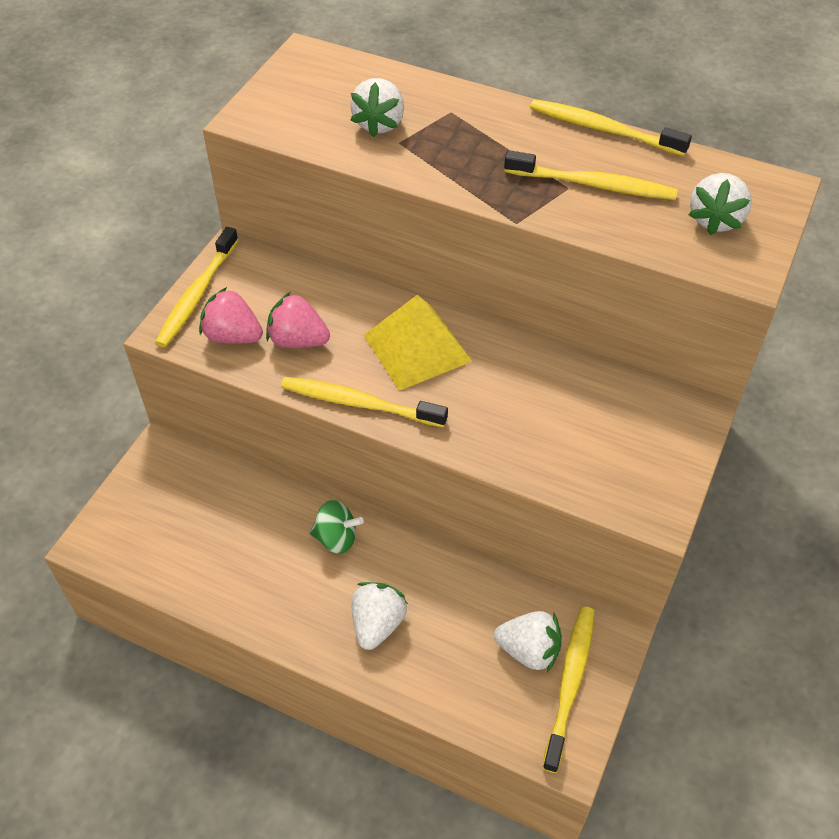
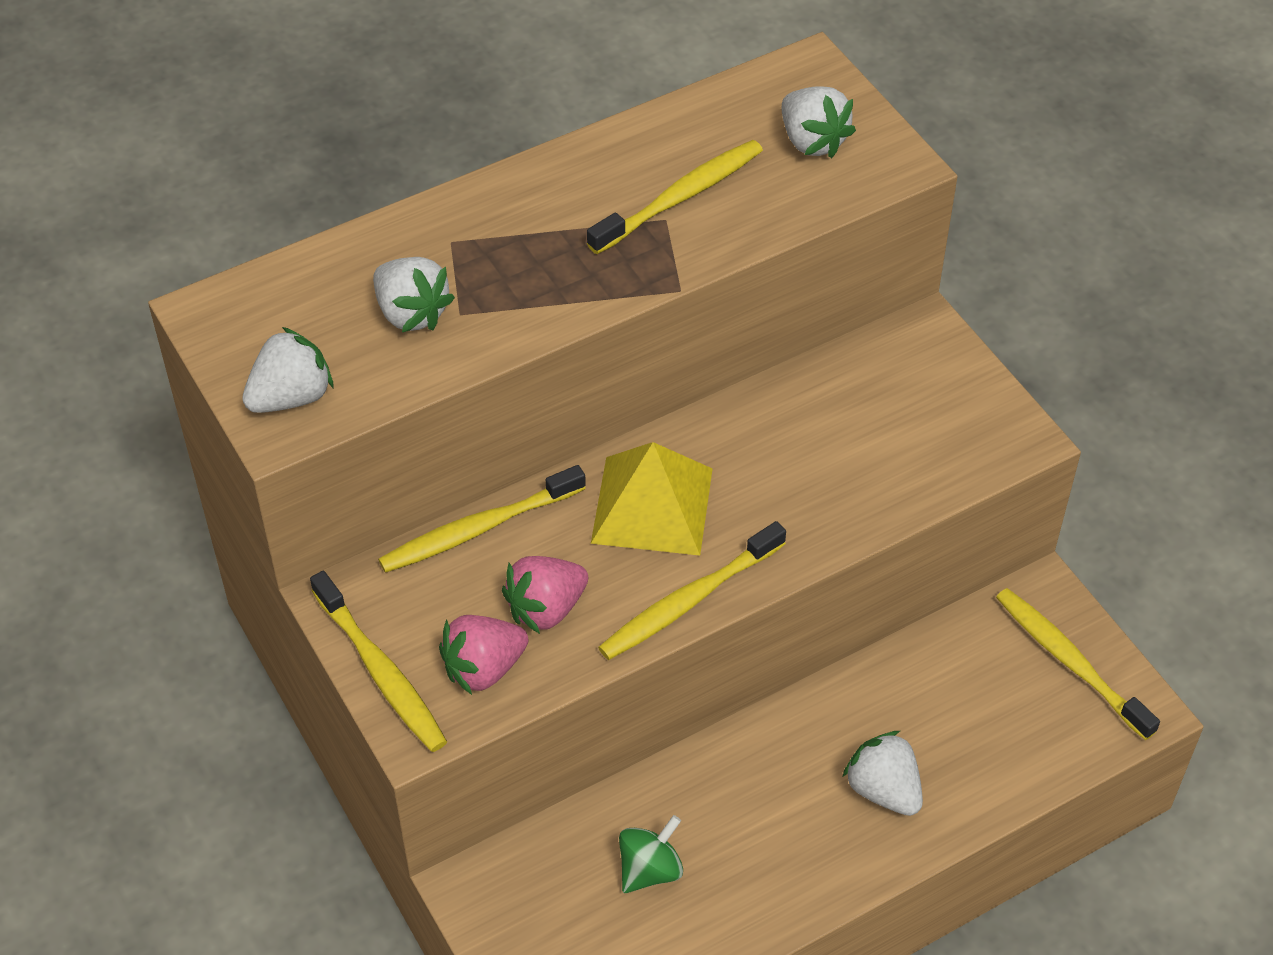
camera: 55 degrees left, 0 degrees up
(336, 538) = (744, 768): green spinning top -> green spinning top (650, 869)
(529, 650) = (1010, 673): white strawberry -> white strawberry (291, 397)
(604, 130) = (604, 138): yellow toothbrush -> yellow toothbrush (479, 528)

